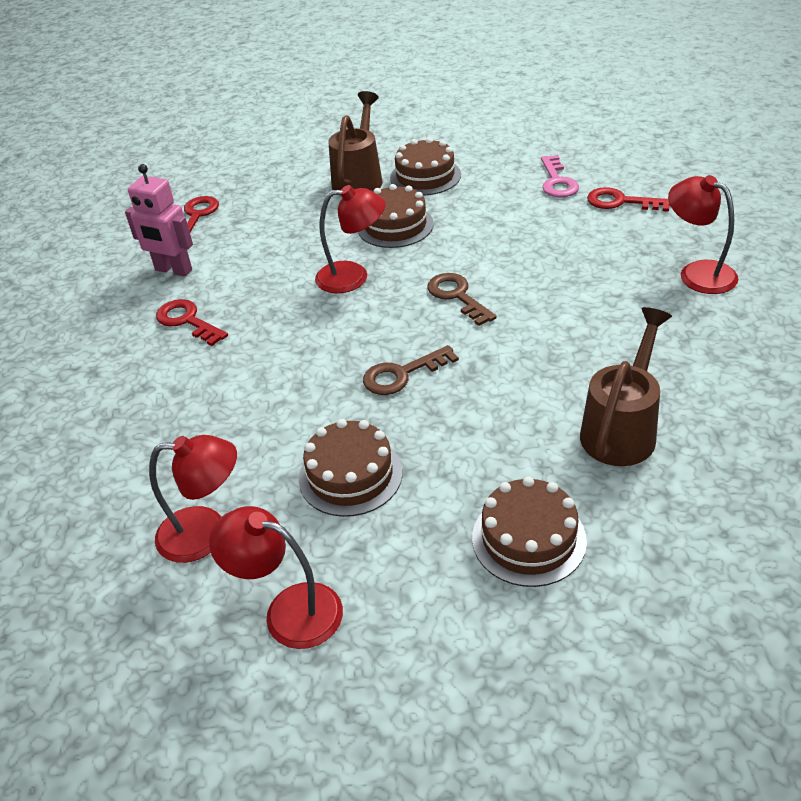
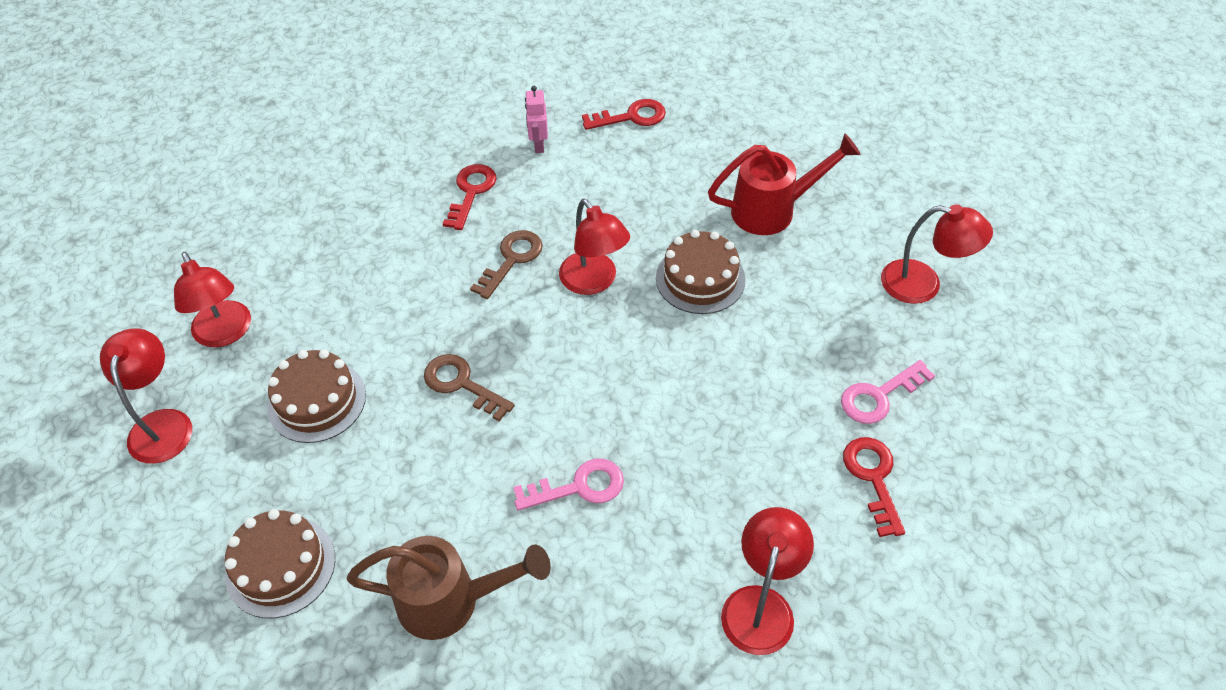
camera: 60 degrees right, 10 degrees up
(173, 270) = (539, 145): pink robot -> pink robot, size x0.62
(359, 178) = (773, 210): brown watering can -> red watering can
(425, 176) = (812, 265): brown cake -> none
(457, 296) = (603, 381): brown key -> brown key (512, 260)
(478, 141) = (923, 284): none -> red lamp
(550, 332) = (579, 487): none -> pink key

